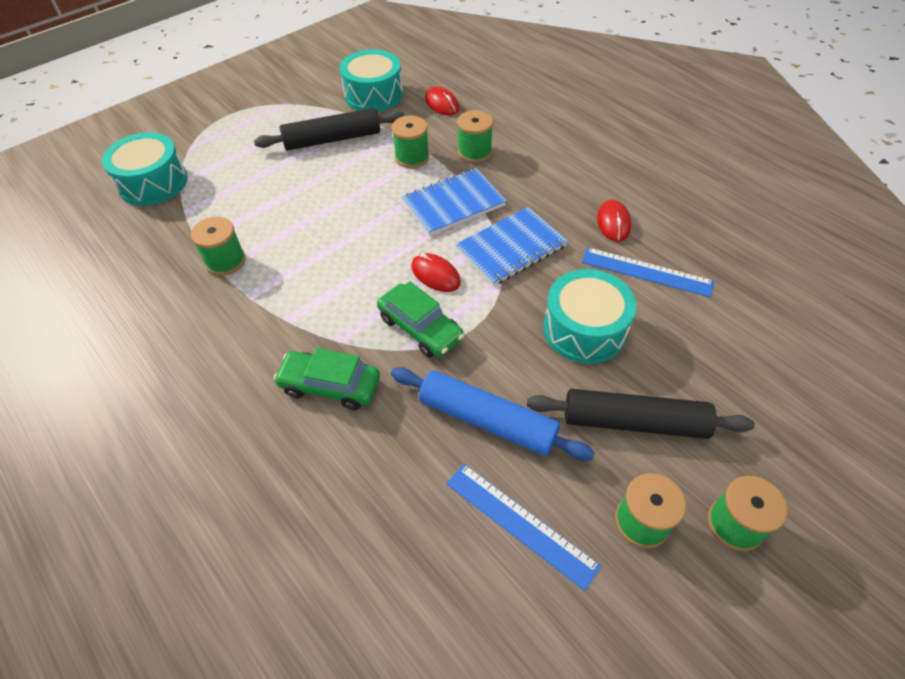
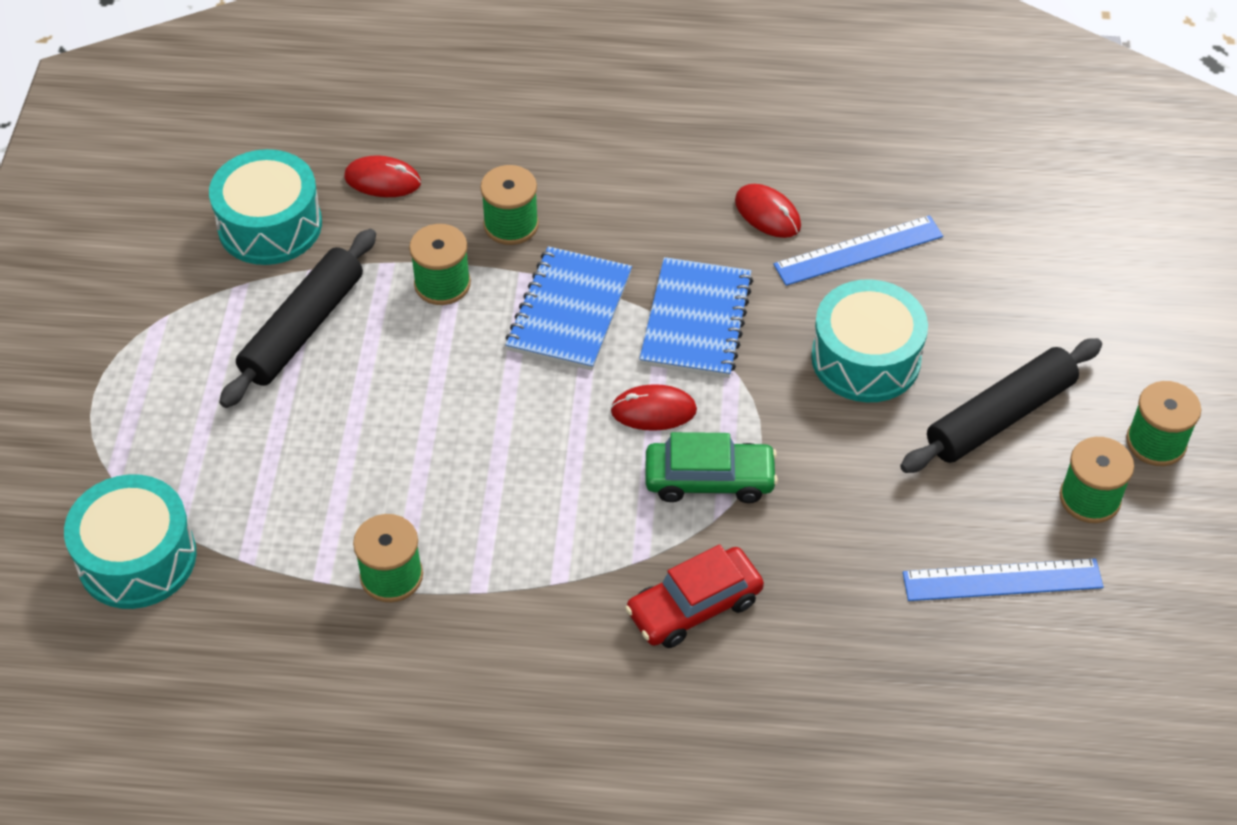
camera: 45 degrees left, 0 degrees up
(330, 385) = (694, 606): green car -> red car
(487, 420) = (877, 517): blue rolling pin -> none

